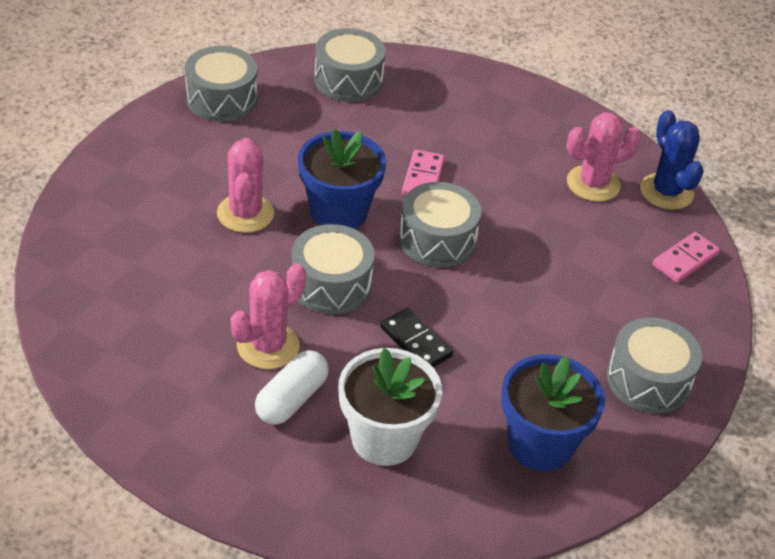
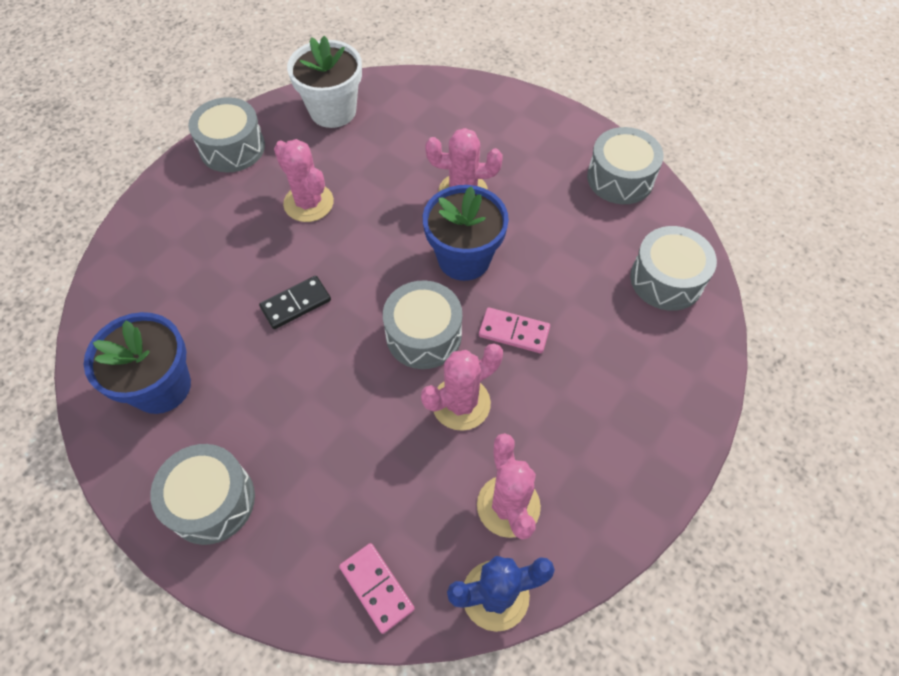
camera: 100 degrees right, 15 degrees up
(291, 399) = (251, 215): white capsule -> none
(331, 284) = (372, 247): grey drum -> grey drum (232, 148)
(384, 439) = (198, 272): white flower pot -> white flower pot (333, 111)
(506, 212) = (461, 403): none -> pink cactus

